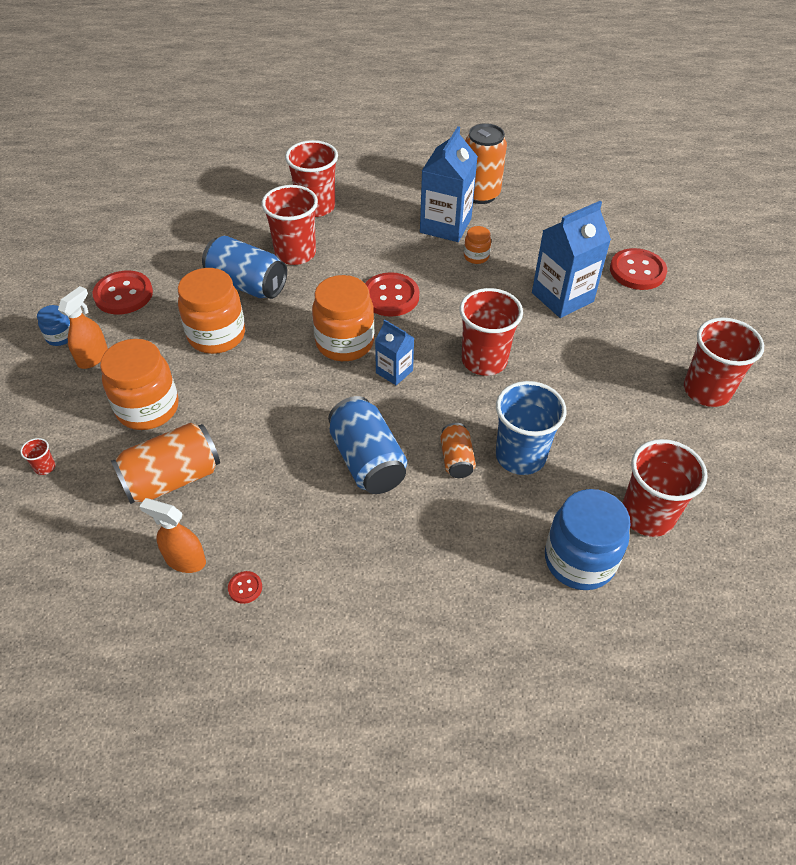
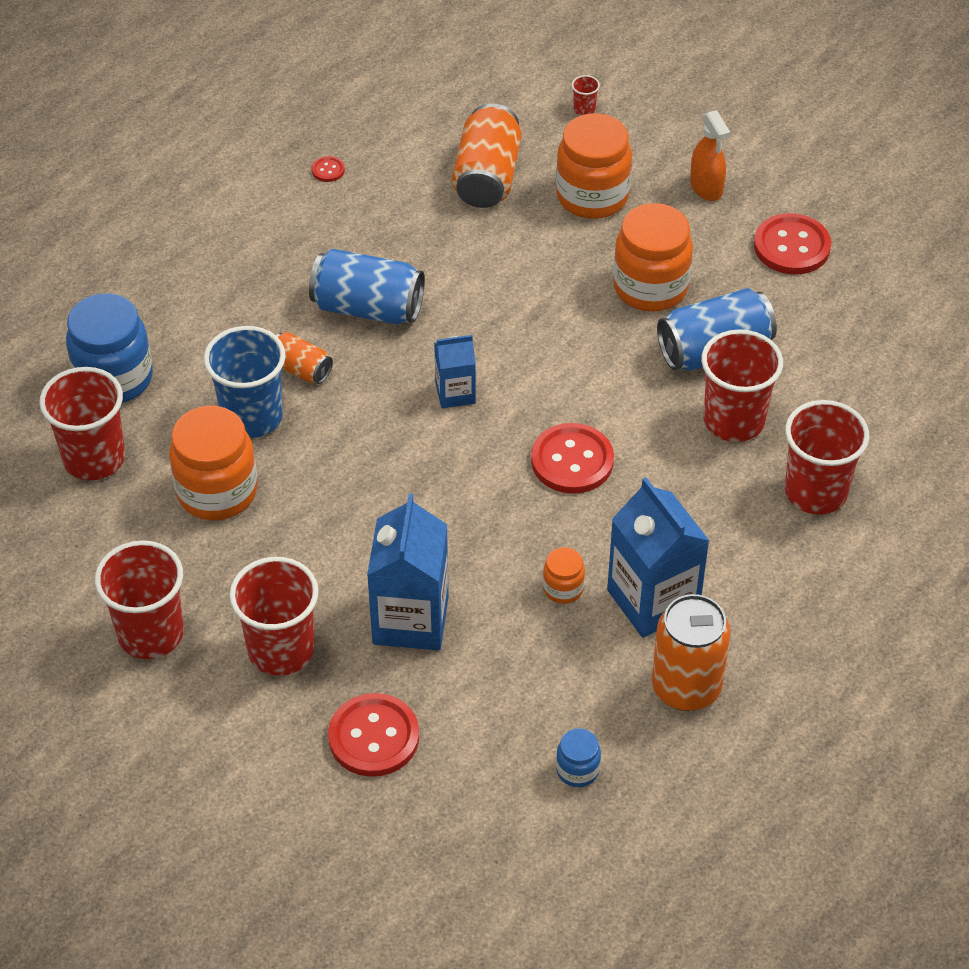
camera: 130 degrees right, 0 degrees up
(60, 337) = (762, 176): blue jar -> blue jar (577, 770)
(185, 560) = (392, 149): orange spray bottle -> none
(344, 343) = (537, 379): orange jar -> orange jar (217, 492)
(484, 360) = (393, 475): red cup -> red cup (281, 650)

